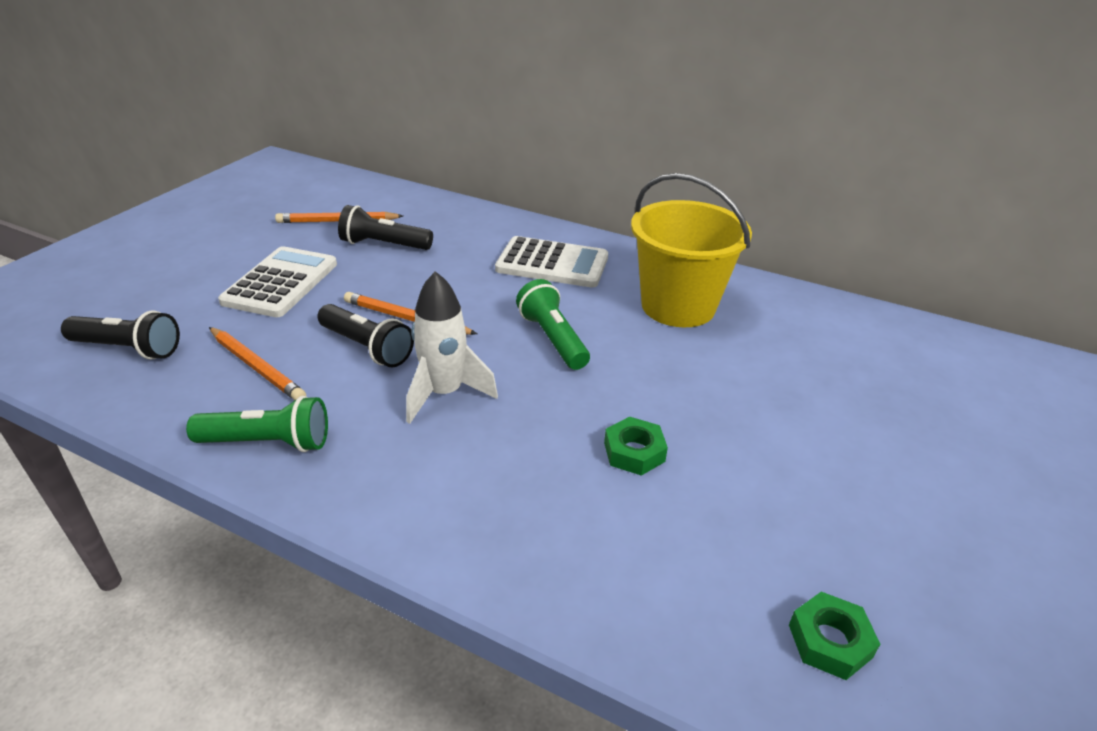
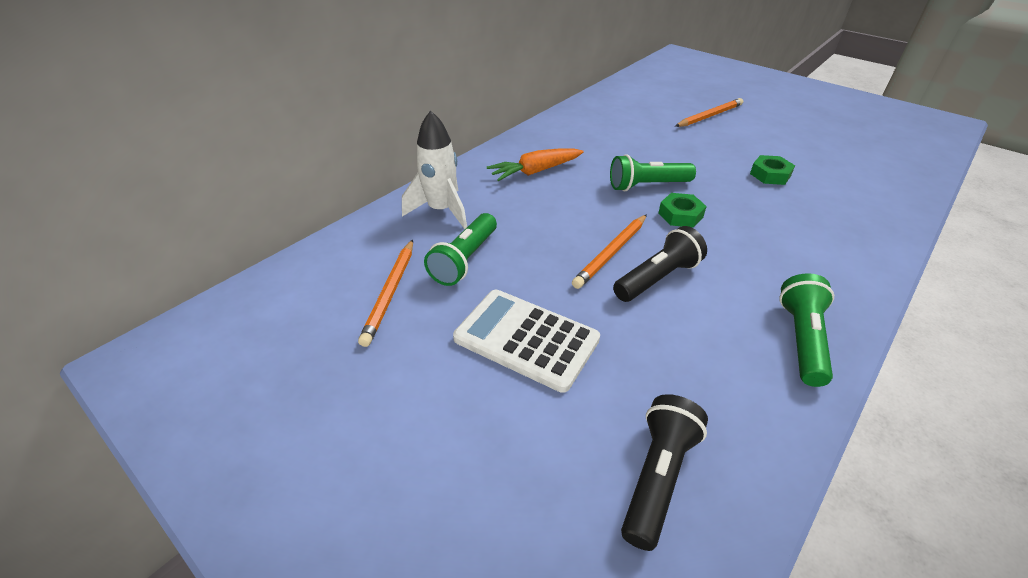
camera: 75 degrees left, 5 degrees up
(257, 367) = (690, 352): orange pencil -> orange pencil (709, 116)
(383, 245) = (465, 260): black flashlight -> green flashlight
(444, 393) = (720, 240): white rocket -> white rocket (441, 211)
(552, 264) = (535, 171): white calculator -> orange carrot
(678, 306) = (608, 133): yellow bucket -> none
(829, 641) = (887, 150): green nut -> green nut (680, 215)

